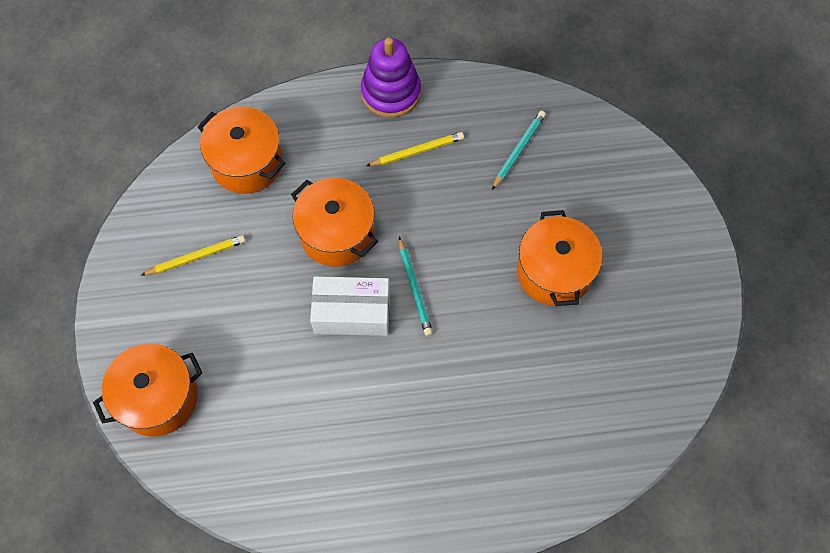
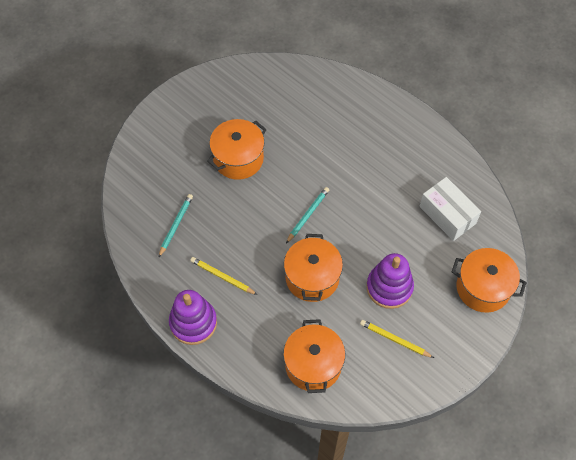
camera: 130 degrees left, 5 degrees down
(253, 300) = (389, 287): none -> purple stacking toy
(352, 312) = (349, 234): white box -> white box (447, 215)
(518, 150) = (176, 225): turquoise pencil -> turquoise pencil turned 120 degrees clockwise

